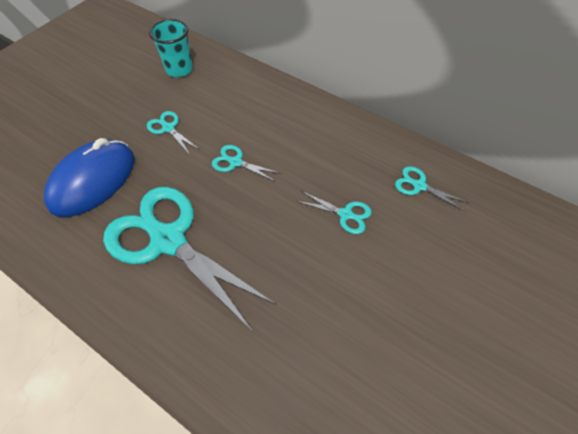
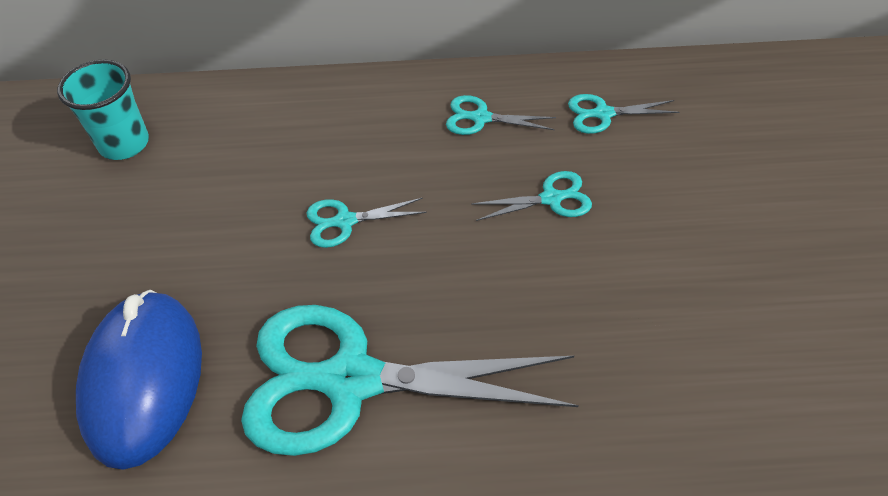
camera: 35 degrees left, 5 degrees down
(168, 128) = (193, 235): turquoise scissors -> turquoise scissors (481, 118)

